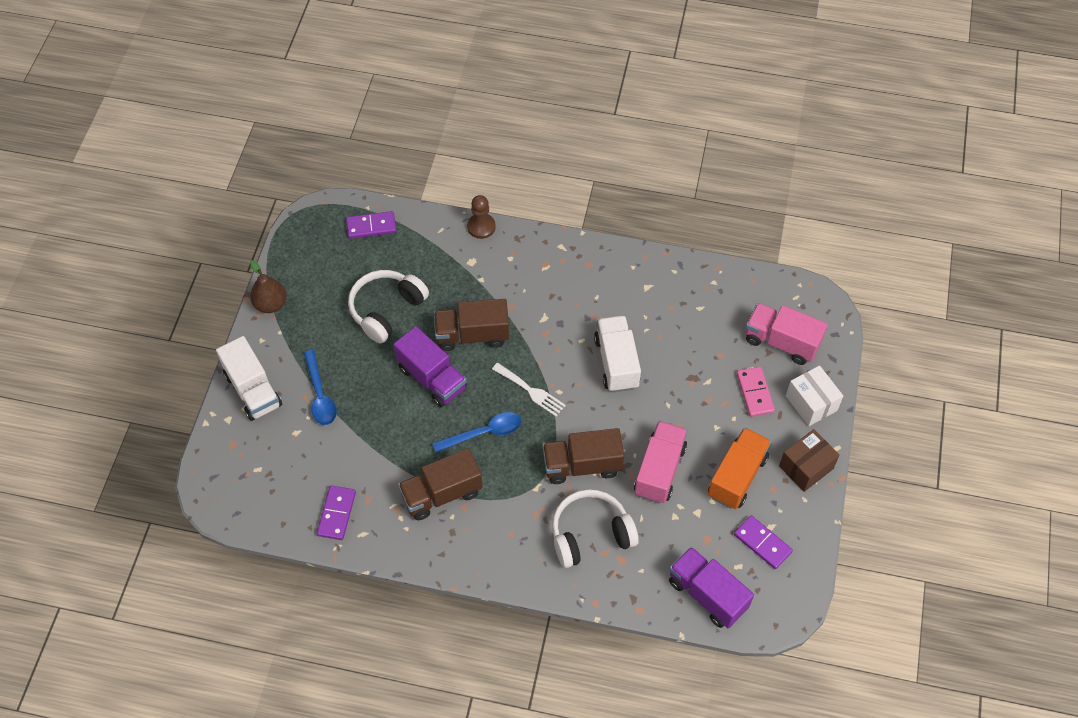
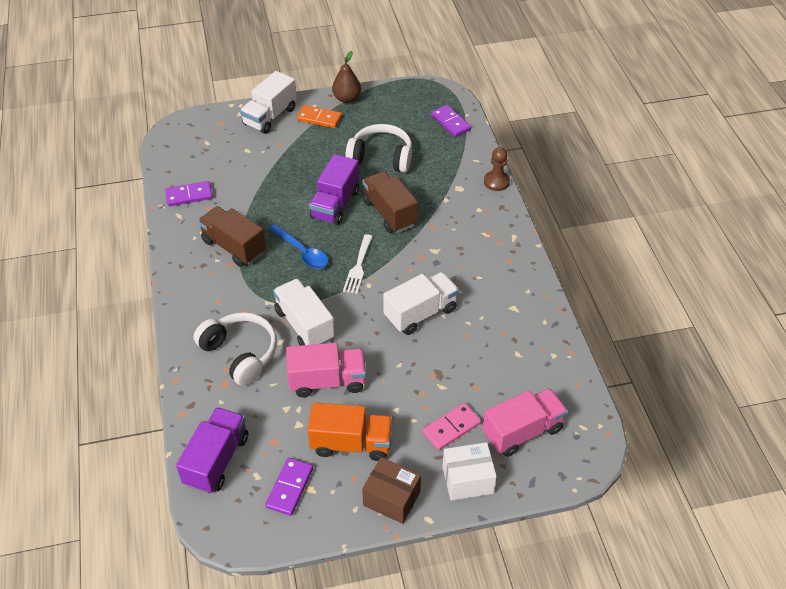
camera: 65 degrees right, 10 degrees down
(287, 343) = (319, 118): none -> orange domino
(320, 395) = (285, 150): blue spoon -> none
(582, 465) = (304, 325): brown truck -> white truck
(781, 342) = (522, 431): pink truck -> pink truck turned 60 degrees clockwise
(811, 403) = (467, 480): white box -> white box turned 45 degrees clockwise

